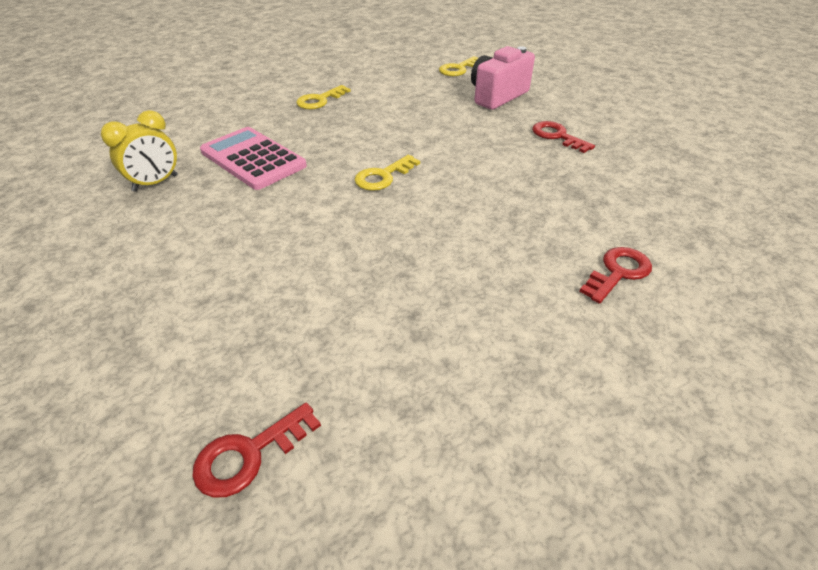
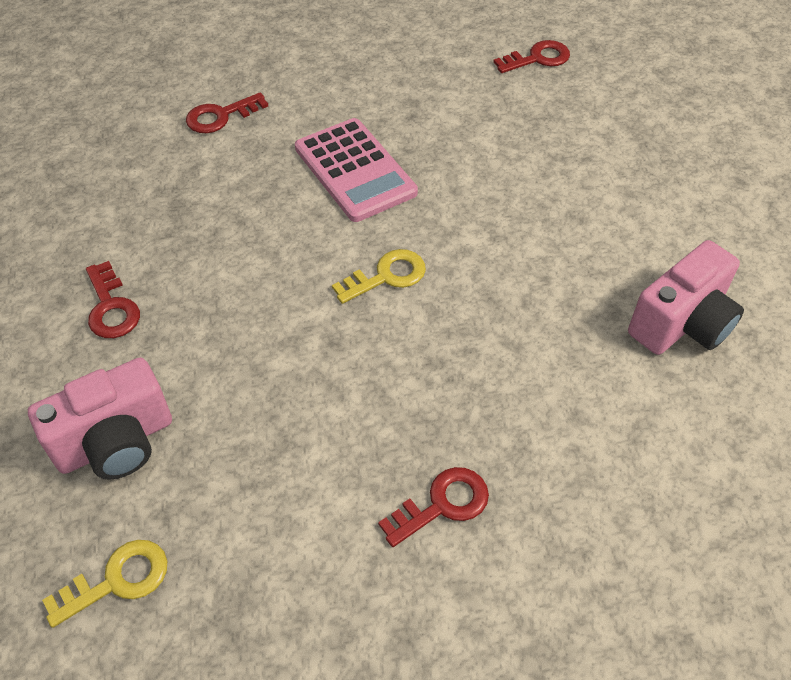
camera: 165 degrees left, 10 degrees up
(155, 183) = (682, 324): yellow clock -> pink camera
(253, 159) = (557, 348): pink calculator -> pink calculator (355, 170)
(320, 100) = (442, 504): yellow key -> red key

